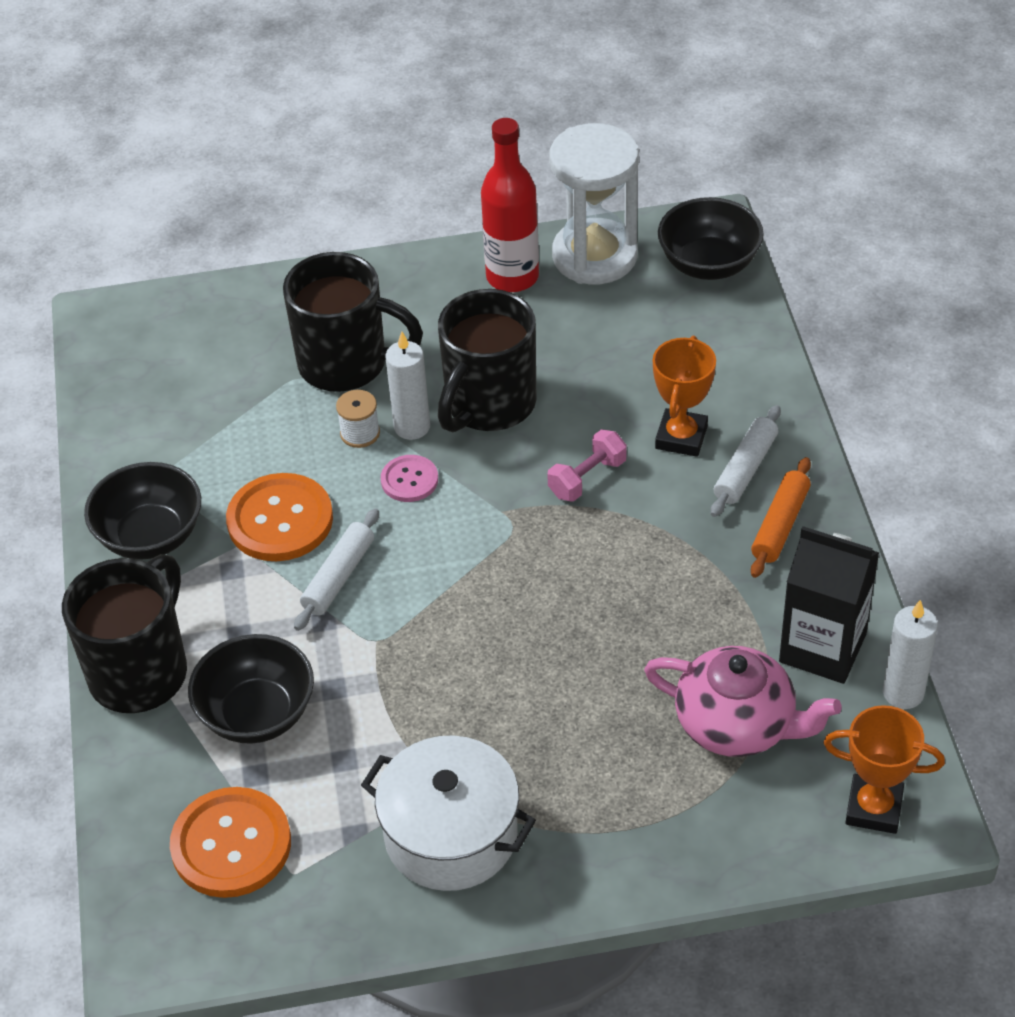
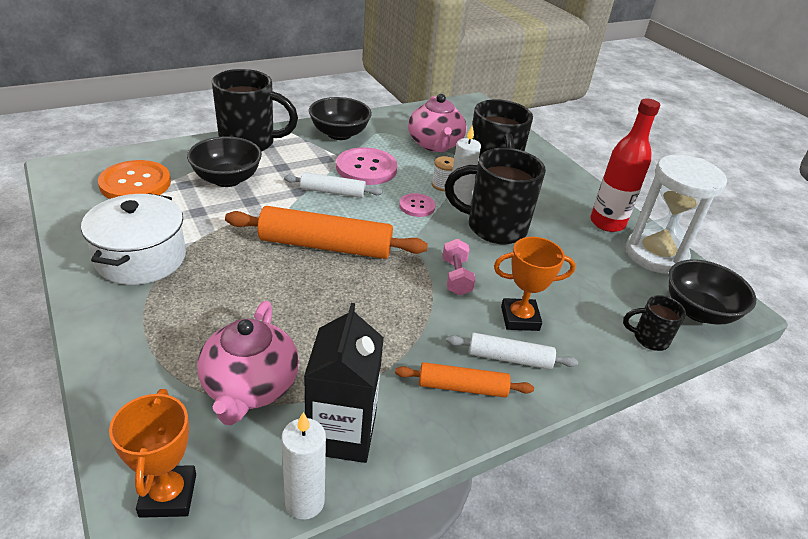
camera: 65 degrees right, 10 degrees down
(233, 412) = (435, 145): none -> pink teapot
(280, 520) = (366, 168): orange button -> pink button
(479, 608) = (325, 246): none -> orange rolling pin
(587, 478) = (456, 277): pink dumbbell -> pink dumbbell turned 60 degrees clockwise
(743, 330) = (649, 339): none -> black mug

